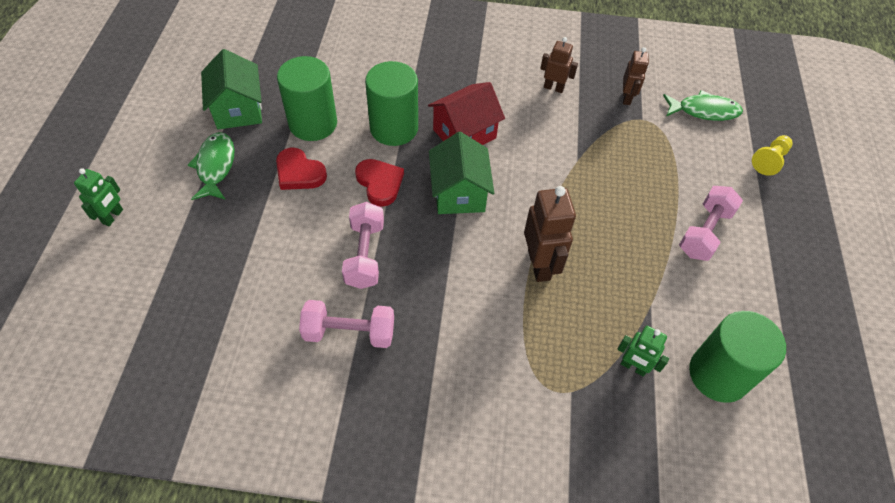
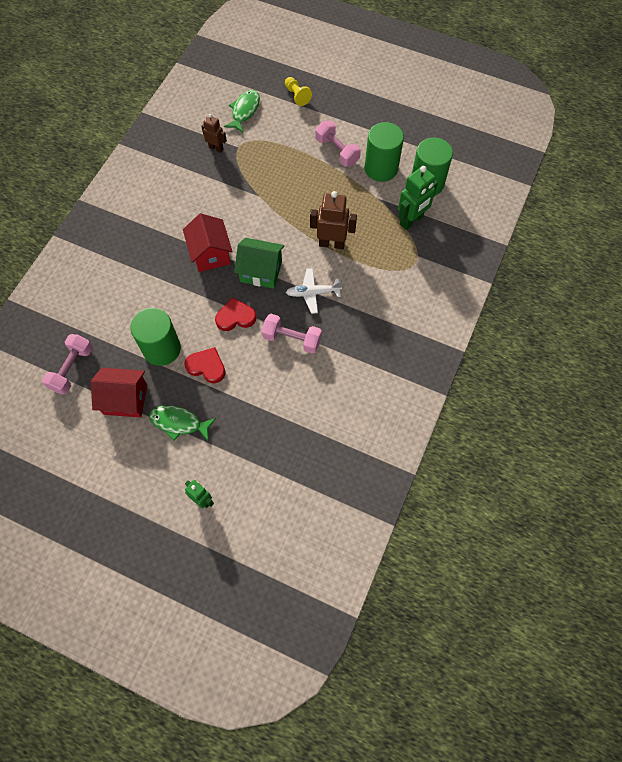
camera: 70 degrees left, 10 degrees up
(238, 109) = (125, 399): green house -> red house
(299, 173) = (206, 366): red heart -> red heart turned 120 degrees counterclockwise
(349, 332) = (347, 360): pink dumbbell -> pink dumbbell (72, 369)
(394, 128) = (188, 296): green cylinder -> green cylinder (381, 168)
(447, 261) = (313, 293): none -> white plane
(553, 88) = (189, 187): brown robot -> none
(633, 367) = (411, 221): green robot -> green robot, size x1.66

